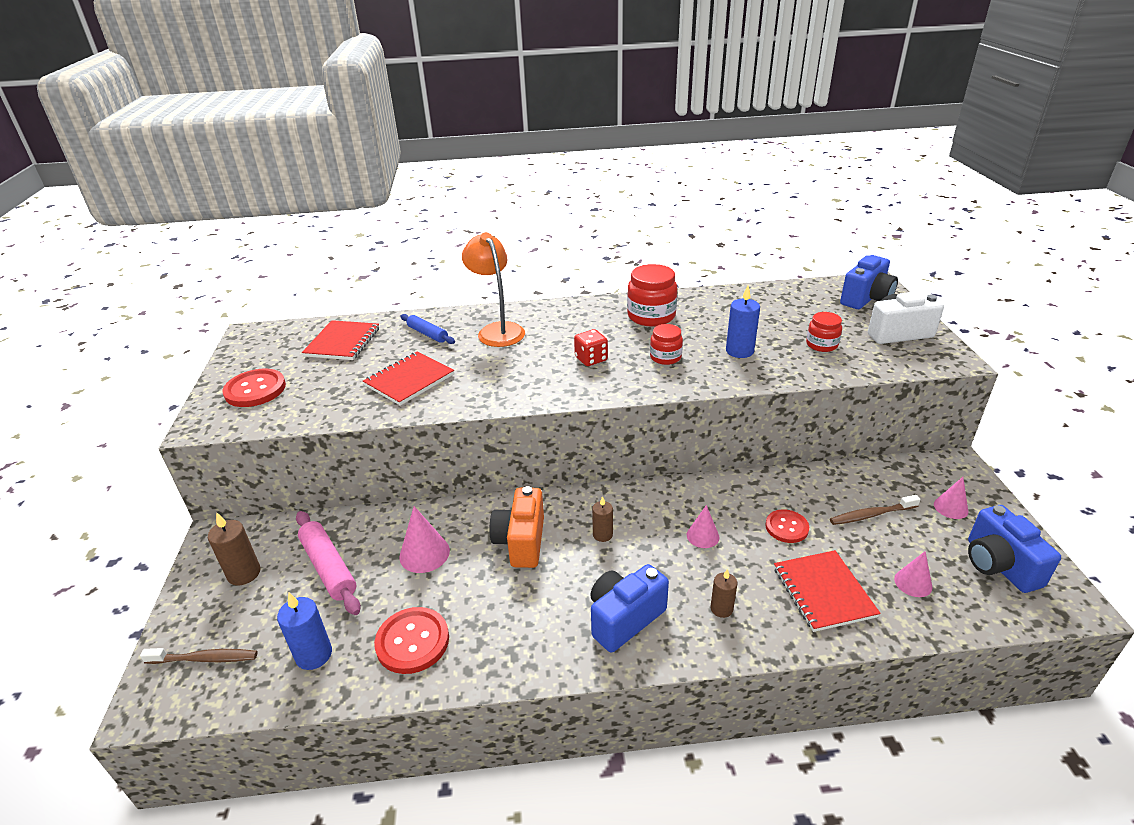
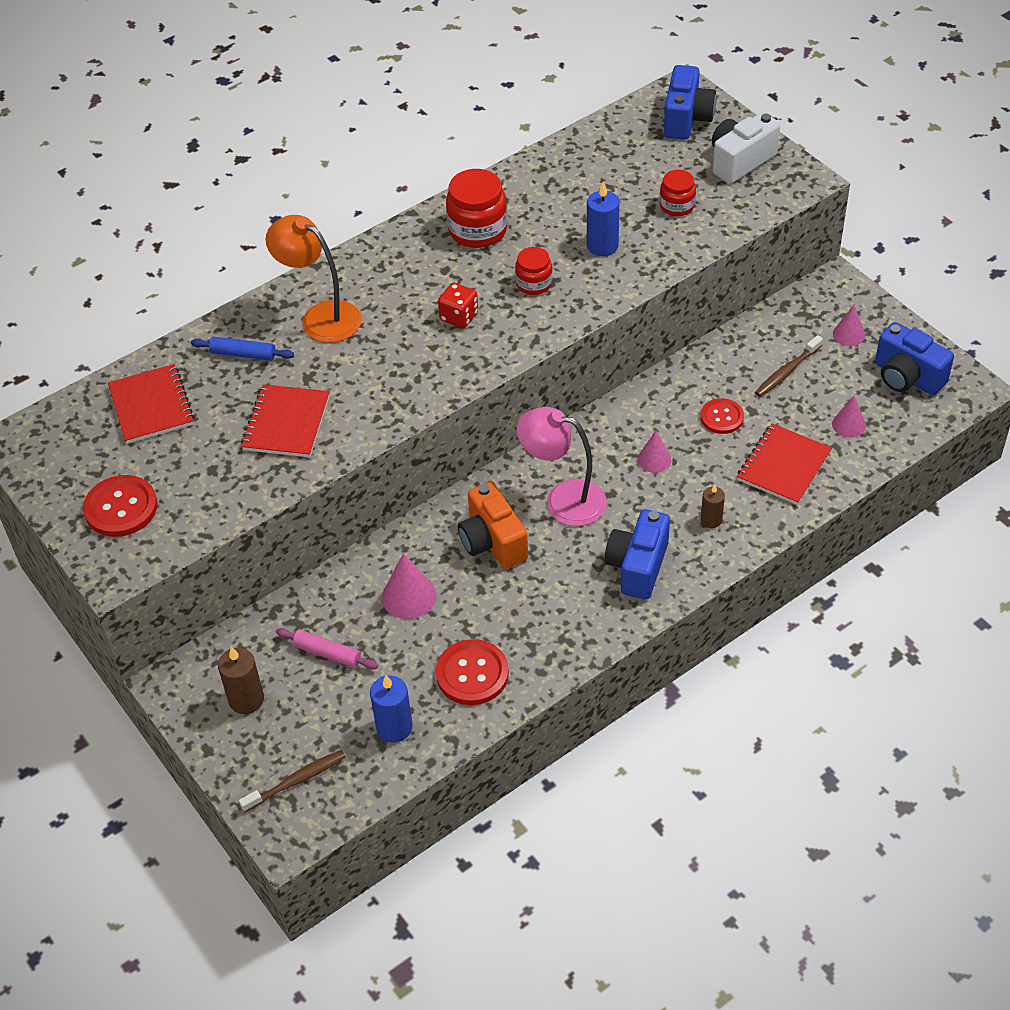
camera: 30 degrees left, 15 degrees up
(329, 567) = (327, 653): pink rolling pin -> pink rolling pin, size x0.64
(602, 535) = (563, 500): brown candle -> pink lamp
(823, 592) = (783, 466): red notebook -> red notebook turned 75 degrees clockwise

